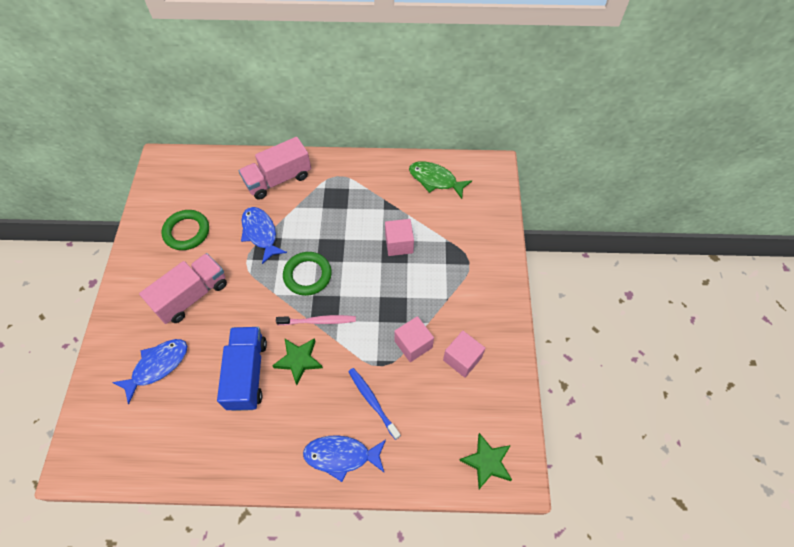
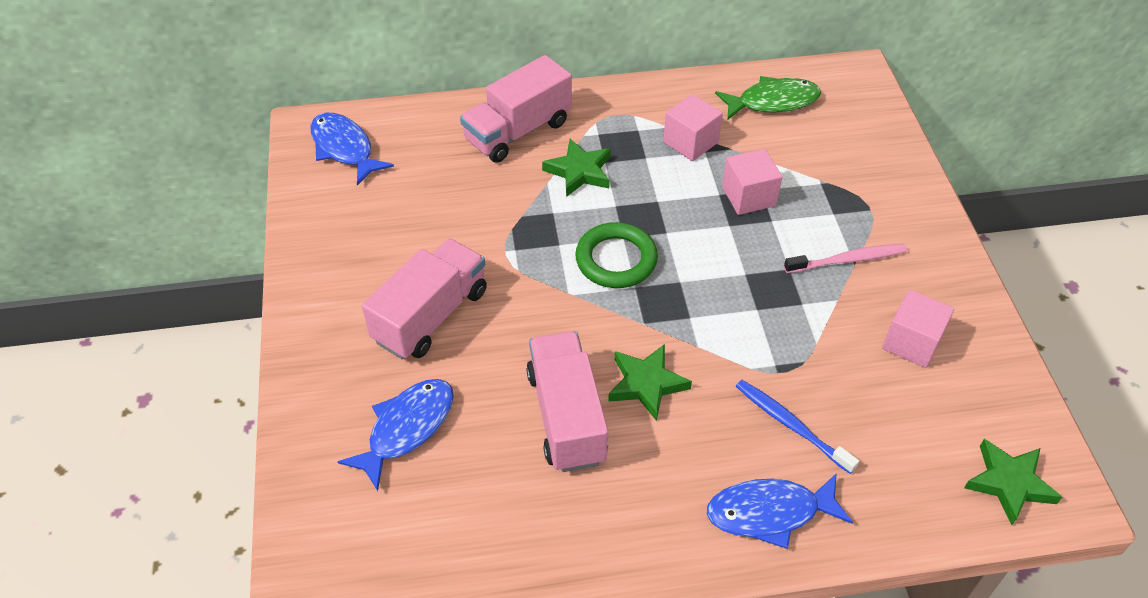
camera: 10 degrees left, 10 degrees down
(187, 232) = (389, 225): green ring -> none
(247, 374) = (566, 416): blue truck -> pink truck
(260, 233) = (516, 210): blue fish -> blue fish (344, 148)
(305, 212) = (579, 171): none -> green star
(319, 321) = (659, 322): pink toothbrush -> pink toothbrush (848, 260)
(413, 344) = (825, 333): pink cube -> pink cube (690, 142)
(435, 180) = (772, 102): green fish -> green fish turned 150 degrees clockwise

